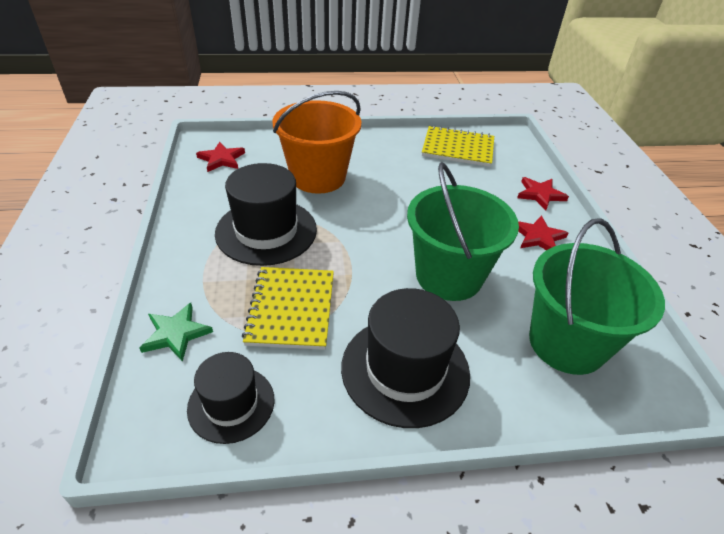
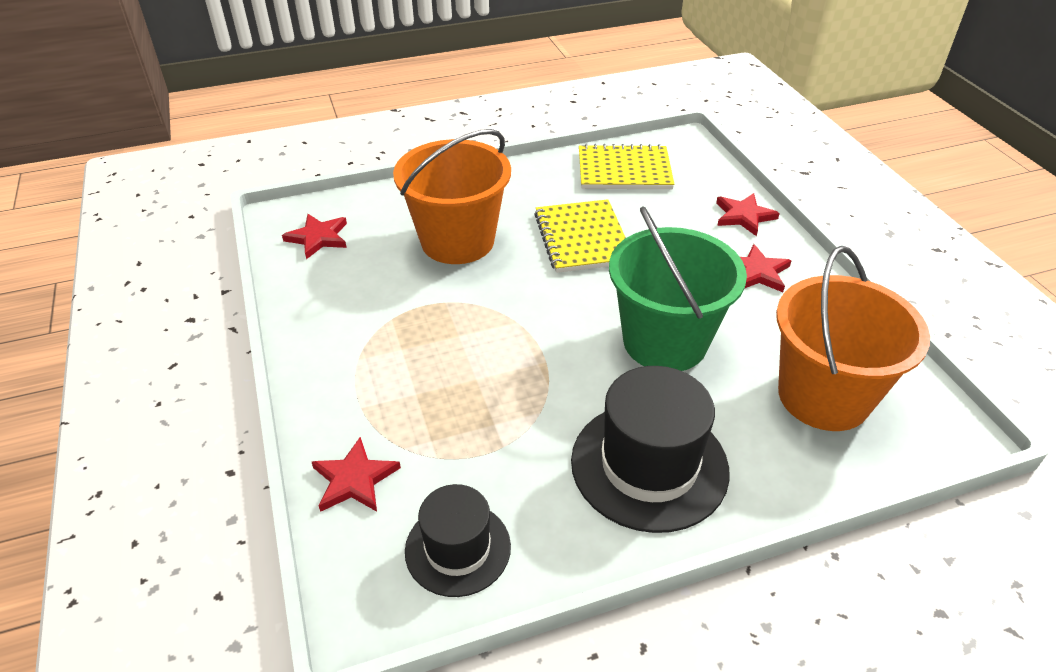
camera: 10 degrees left, 0 degrees up
(176, 333) = (354, 479): green star -> red star
(266, 231) = (417, 326): black hat -> none
(291, 309) = (487, 420): yellow notebook -> yellow notebook (582, 238)
(566, 343) = (823, 396): green bucket -> orange bucket

